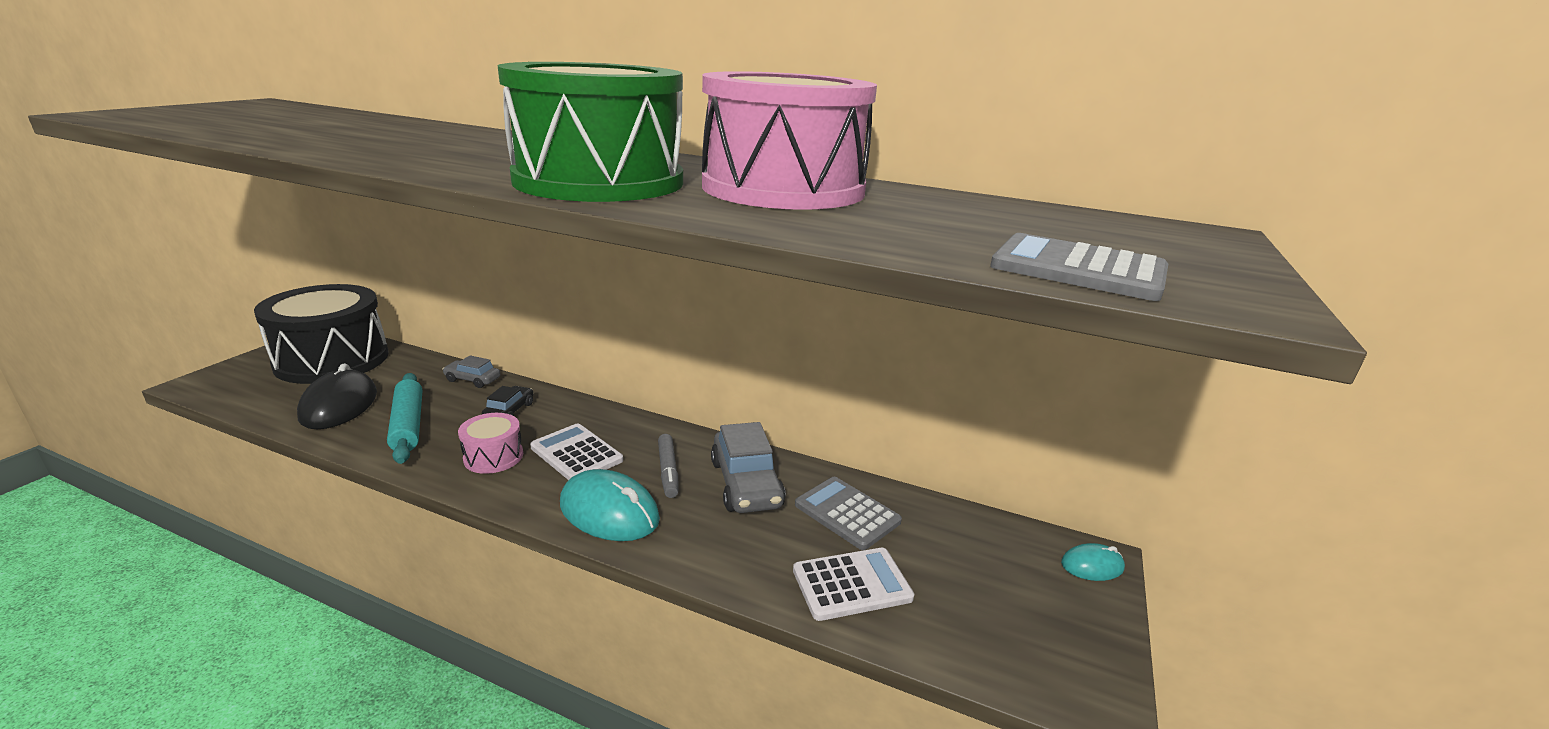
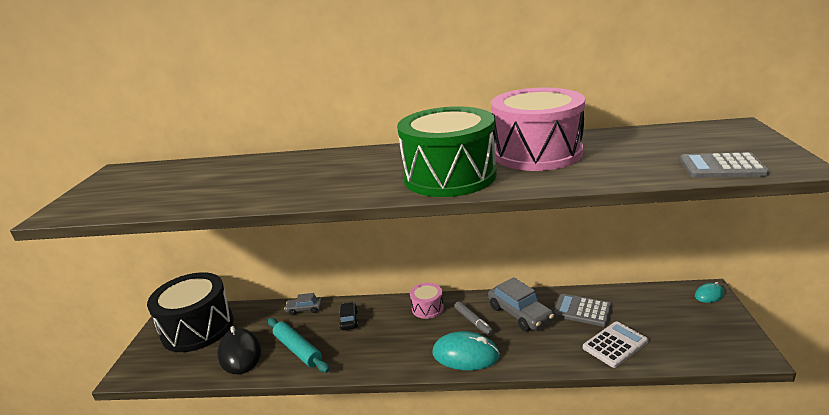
camera: 15 degrees left, 0 degrees up
(493, 457) = (370, 349): pink drum -> pink drum (427, 308)
(576, 454) = (415, 330): white calculator -> none

